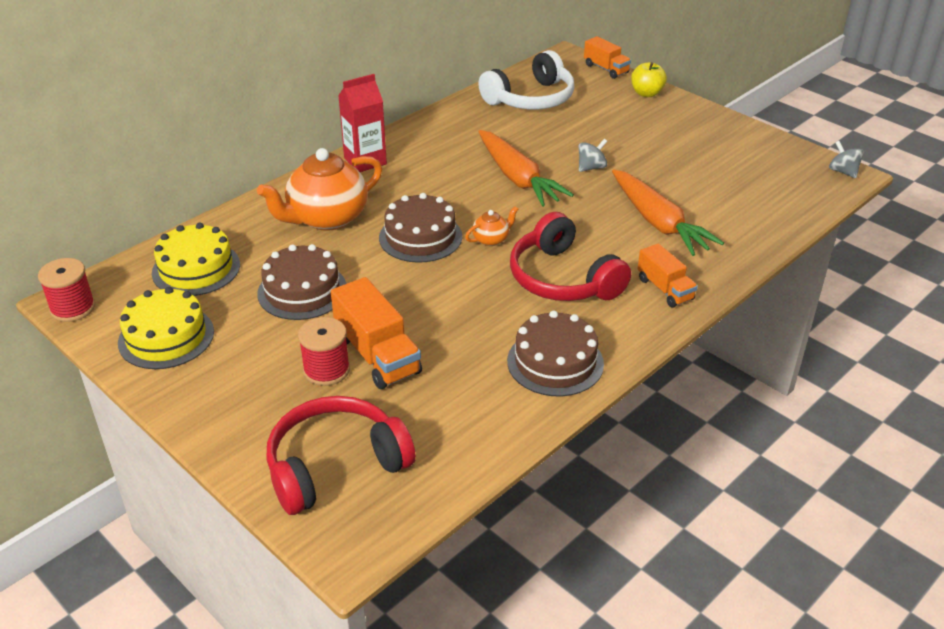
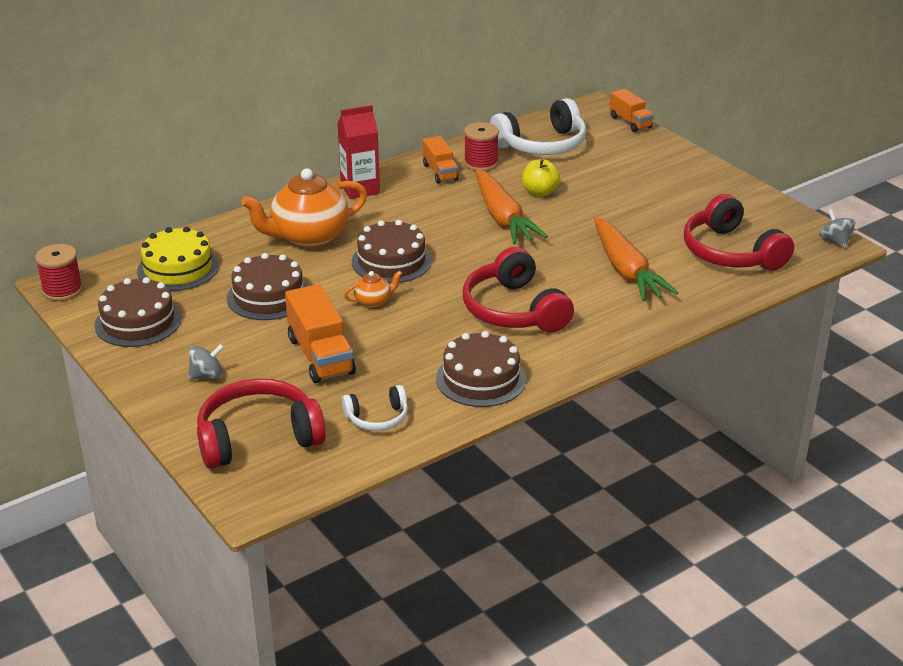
camera: 10 degrees right, 5 degrees down
(166, 337) = (138, 322): yellow cake -> brown cake
(326, 370) = (272, 363): red spool -> red spool (481, 163)
(460, 424) = (377, 418): none -> white headphones
(491, 239) = (458, 270): orange teapot -> orange teapot (373, 301)
(591, 167) = (579, 214): grey spinning top -> grey spinning top (207, 376)
(646, 93) = (663, 149): yellow apple -> yellow apple (539, 192)
(665, 289) = (608, 329): orange truck -> orange truck (440, 172)
(751, 193) = (730, 252): none -> red headphones

